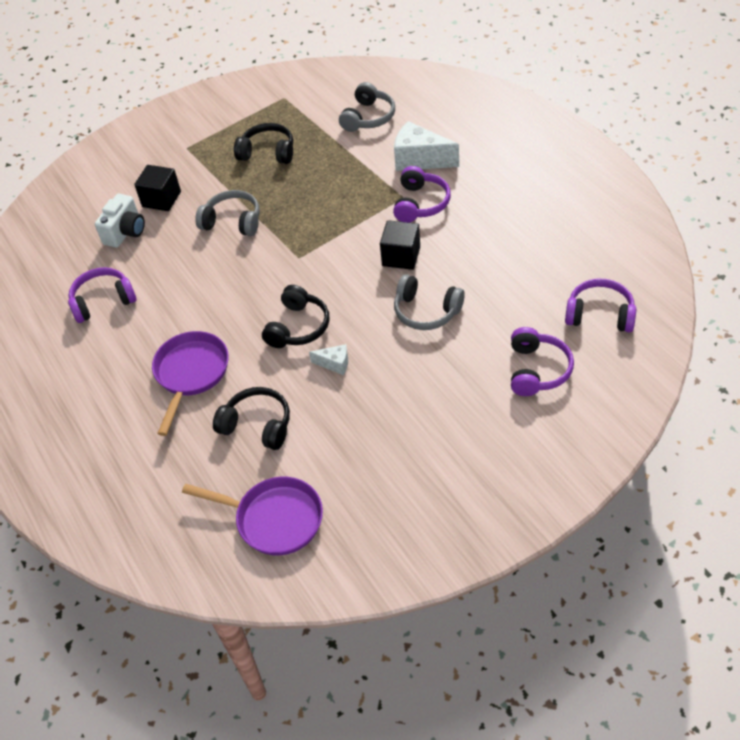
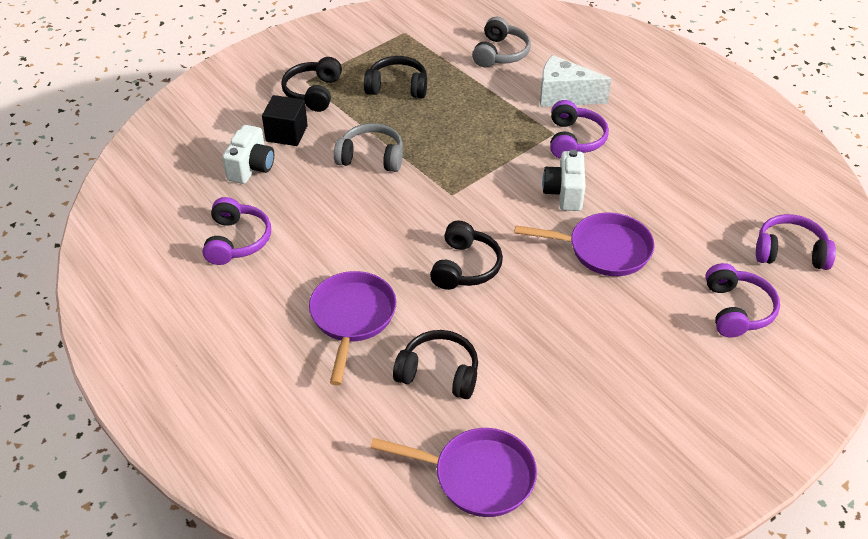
camera: 10 degrees left, 5 degrees down
(103, 301) = (237, 241): purple headphones -> purple headphones turned 120 degrees clockwise
(191, 159) = (313, 92): none -> black headphones
(334, 364) = (513, 306): white cheese -> none
(401, 256) = (564, 193): black cube -> white camera
(426, 311) = (603, 250): grey headphones -> purple pan

